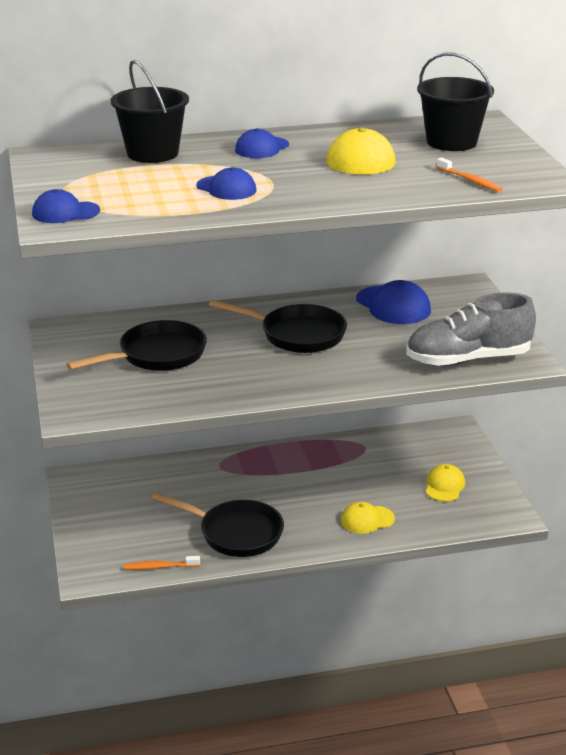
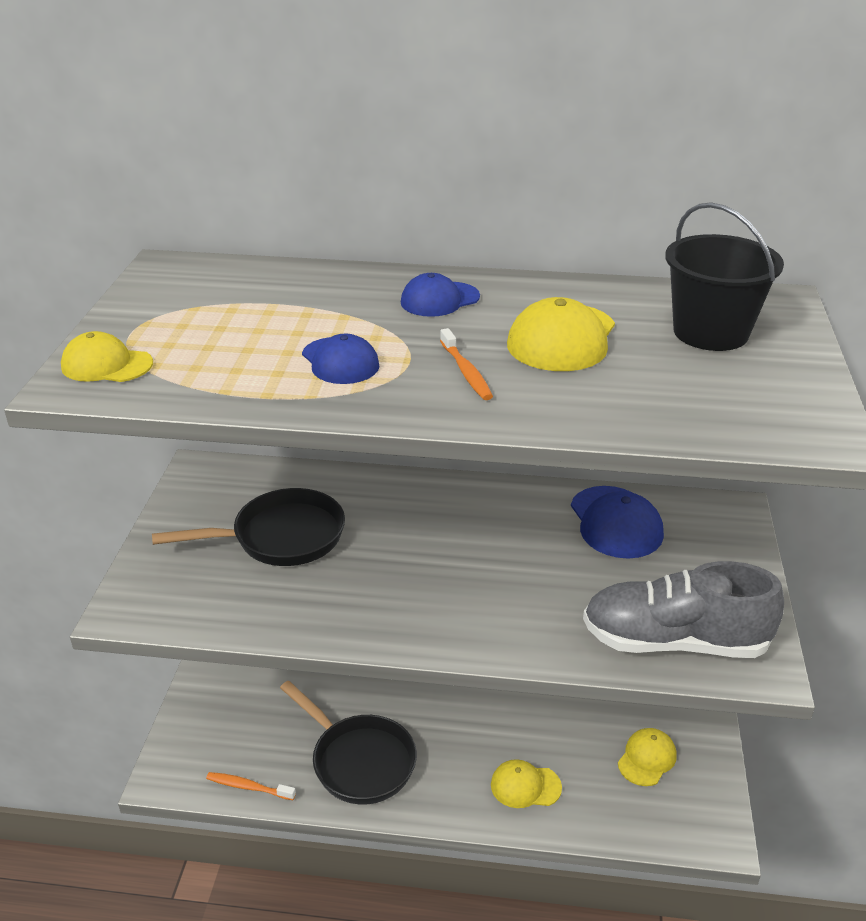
camera: 20 degrees right, 5 degrees up
(65, 212) = (106, 365): blue cap -> yellow cap
(152, 153) = (296, 286): black bucket -> none
(297, 335) = (467, 543): black pan -> none
(470, 180) = (696, 411): orange toothbrush -> orange toothbrush (466, 372)

